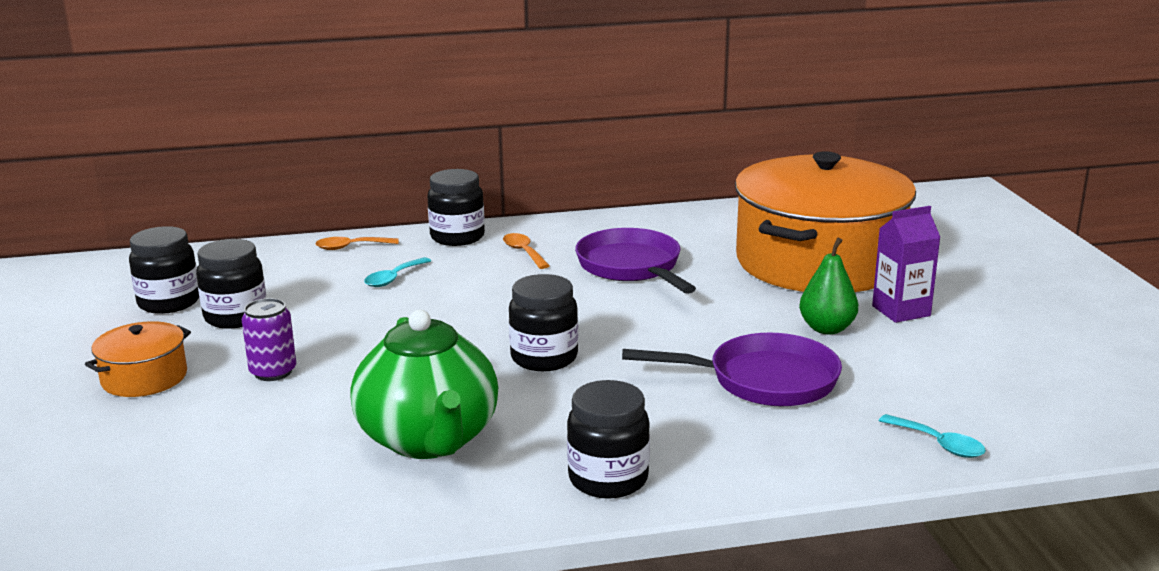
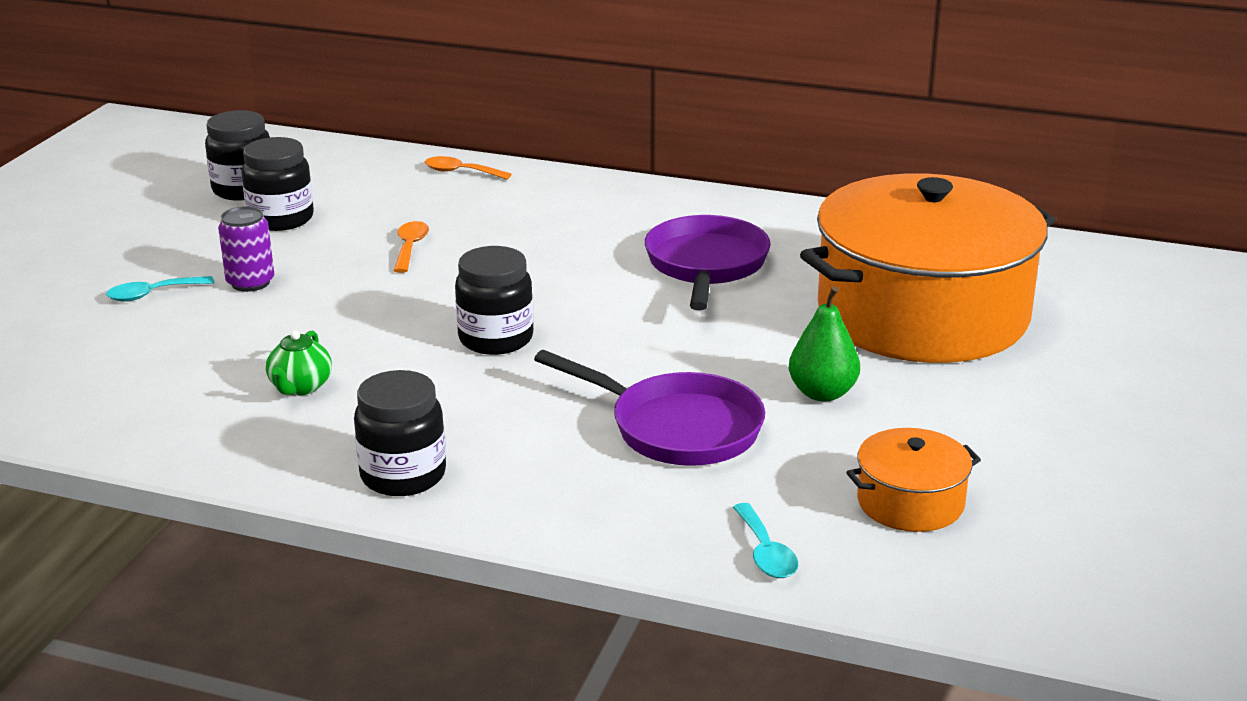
camera: 30 degrees right, 5 degrees up
(144, 378) = (148, 258): orange pot -> orange pot (910, 502)
(393, 278) = (460, 216): turquoise spoon -> turquoise spoon (153, 294)
(429, 439) = (300, 387): green teapot -> green teapot, size x0.43
(457, 237) = (573, 186): black jar -> none
(523, 252) = (617, 220): orange spoon -> orange spoon (410, 247)
(901, 311) = (937, 398): purple carton -> none

